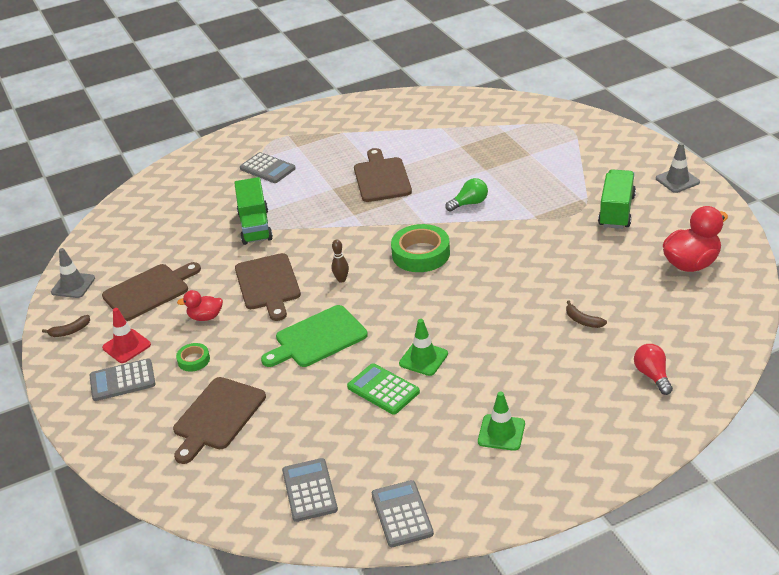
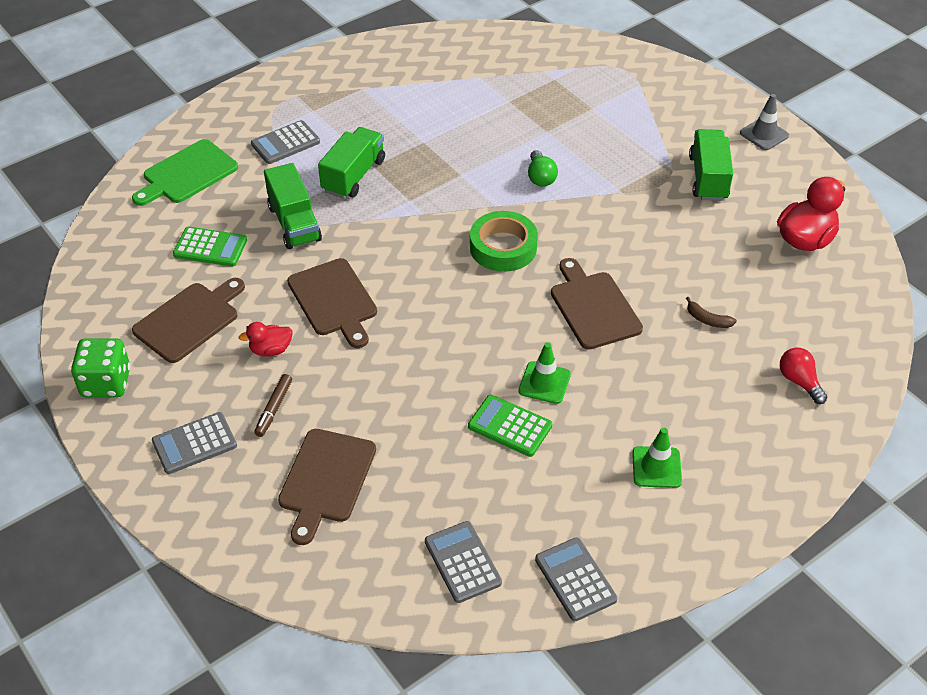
camera: 15 degrees left, 10 degrees up
(70, 331) = (106, 383): brown banana -> green dice
(73, 285) = (89, 319): grey traffic cone -> none
(126, 346) = (185, 397): red traffic cone -> none
(183, 240) = (210, 247): none -> green calculator
(193, 360) = (274, 408): green tape -> brown marker
(267, 169) = (285, 143): grey calculator -> grey calculator turned 120 degrees clockwise
(314, 195) = (353, 176): none -> green truck
(317, 338) = (414, 367): green cutting board -> green cutting board (187, 174)
(341, 279) = (420, 287): brown bowling pin -> none
(381, 178) = (428, 149): brown cutting board -> brown cutting board (593, 307)
(469, 203) = (540, 177): green light bulb -> green light bulb turned 120 degrees clockwise

